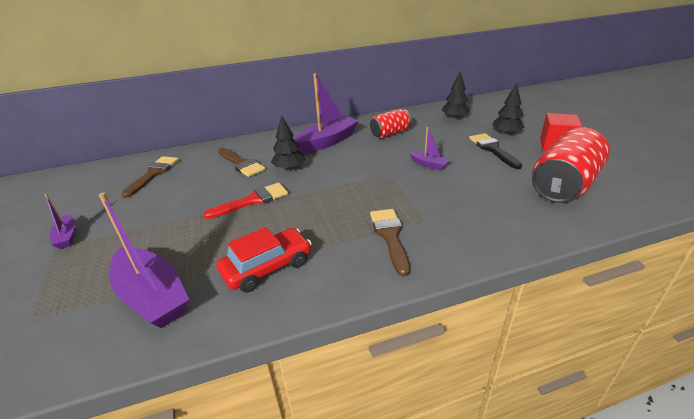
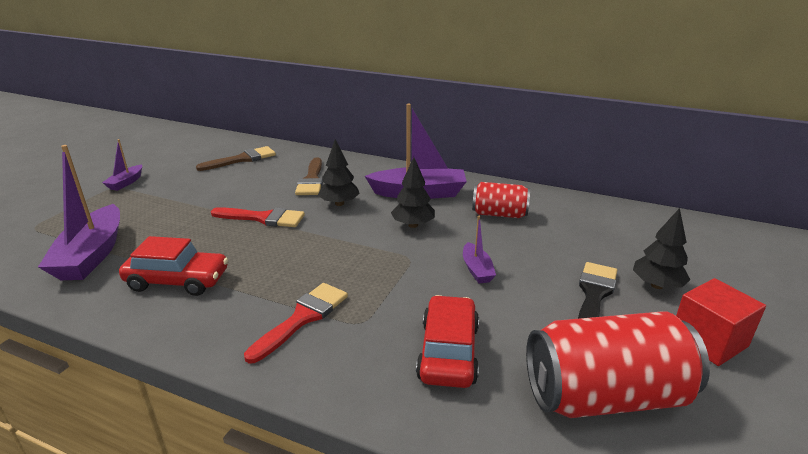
camera: 40 degrees right, 5 degrees down
(390, 236) = (302, 318): brown brush -> red brush
(454, 118) = (618, 231): black tree -> black tree (413, 225)
(484, 206) = (448, 352): none -> red car

